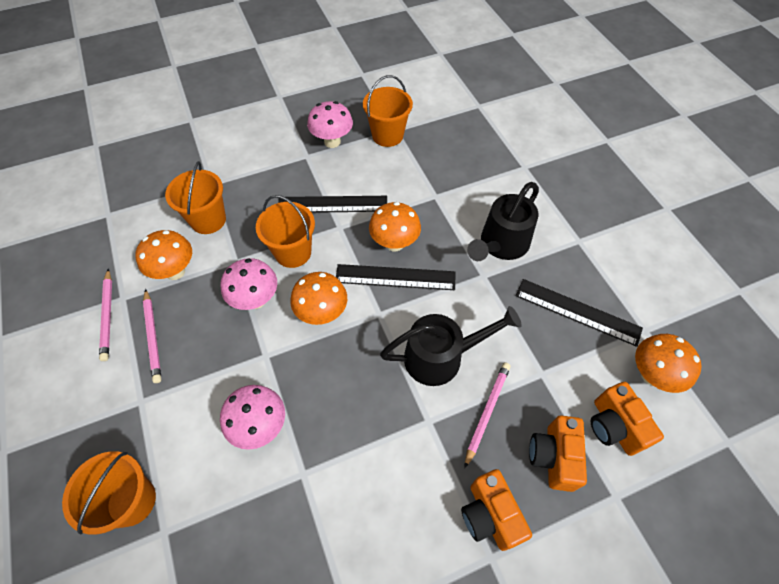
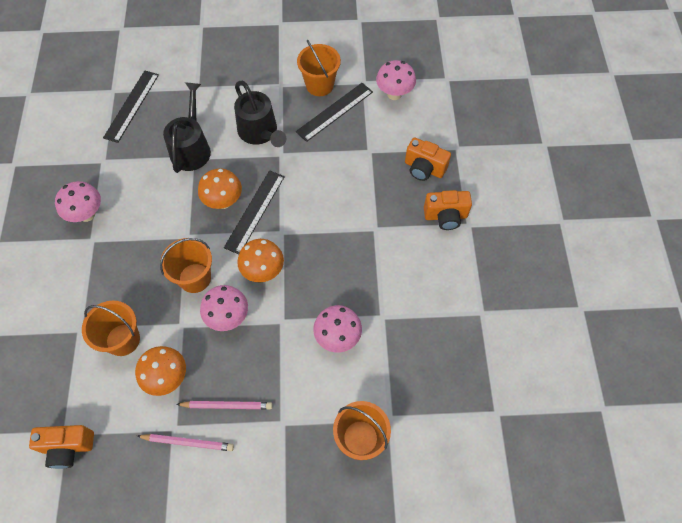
camera: 70 degrees left, 5 degrees up
(332, 204) = (160, 234): black ruler -> black ruler (131, 105)
(387, 135) = (106, 169): orange bucket -> orange bucket (319, 85)
(442, 357) = (333, 204): black watering can -> black watering can (191, 147)
(487, 412) = (382, 192): pink pencil -> none
(614, 426) = (417, 129): orange camera -> orange camera (68, 447)
(652, 375) = (394, 94): orange mushroom -> pink mushroom

